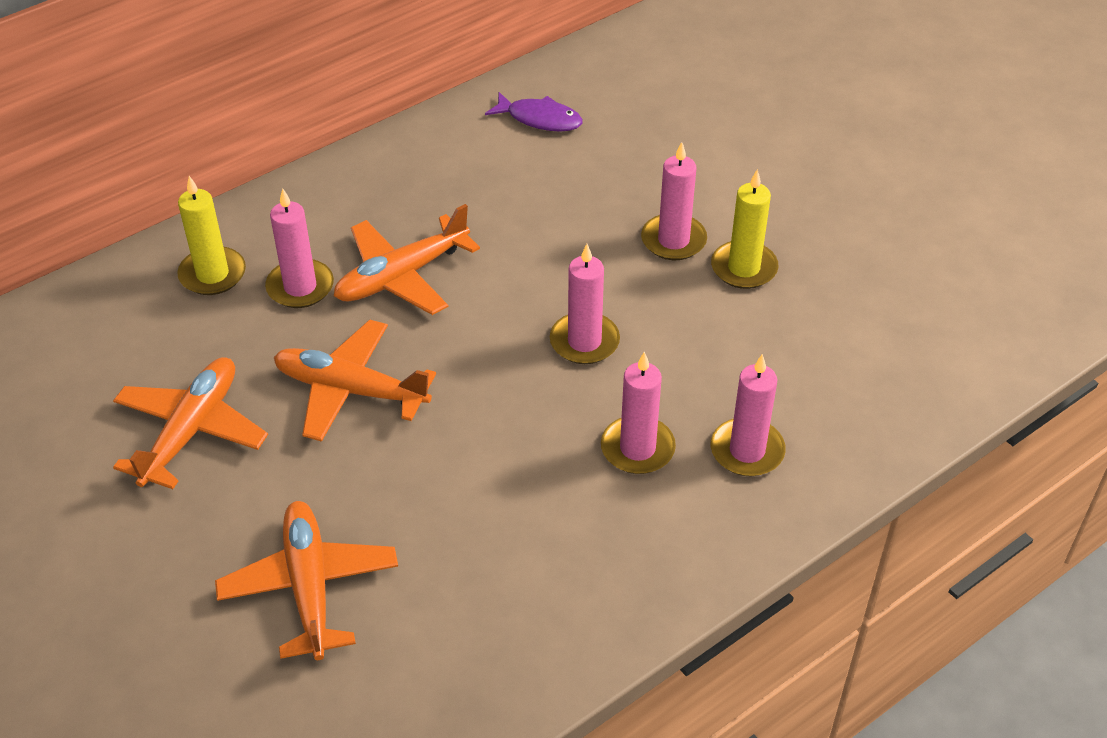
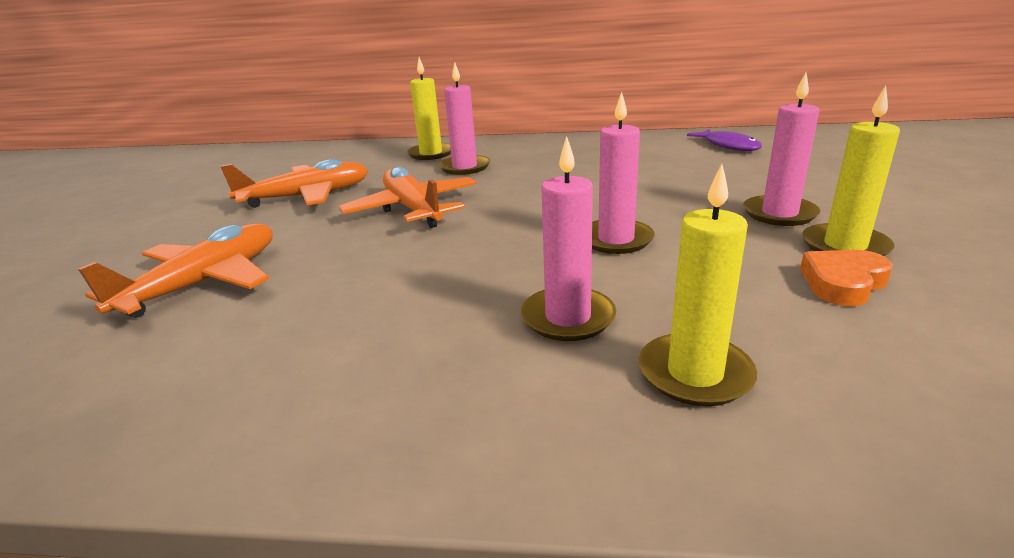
camera: 45 degrees right, 20 degrees down
(401, 276) = (529, 178): orange plane -> none
(747, 450) = (695, 374): pink candle -> yellow candle
(767, 316) = (843, 283): none -> orange heart

